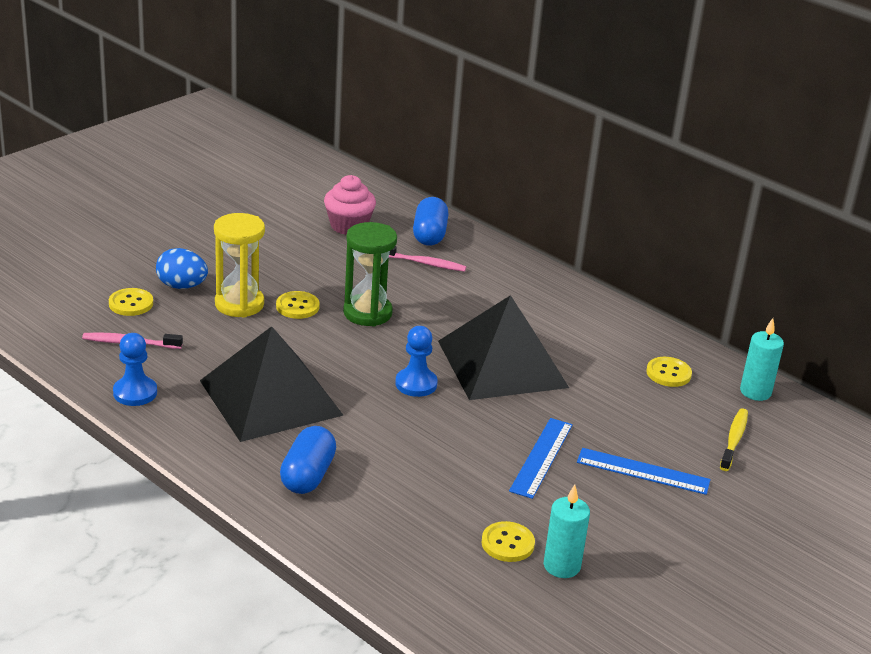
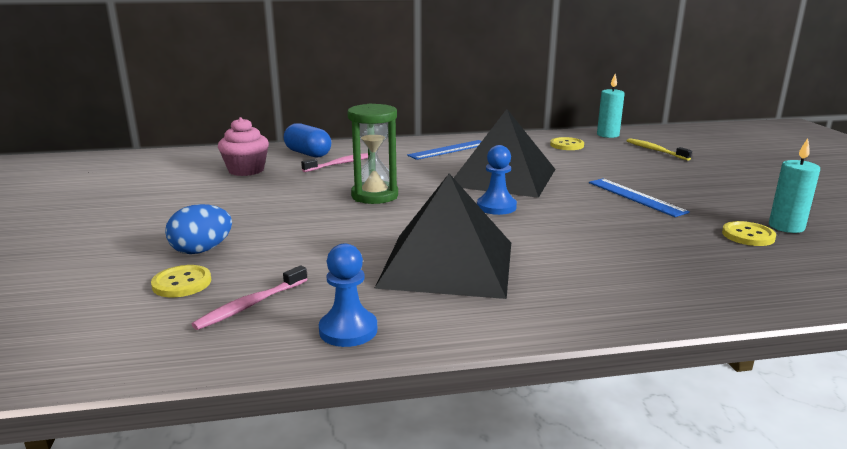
camera: 50 degrees left, 10 degrees down
(239, 304) = (278, 235): yellow hourglass -> none
(297, 306) = (323, 215): yellow button -> none
(308, 475) = (594, 283): blue capsule -> none
(643, 471) = (675, 177): blue ruler -> blue ruler (449, 150)

